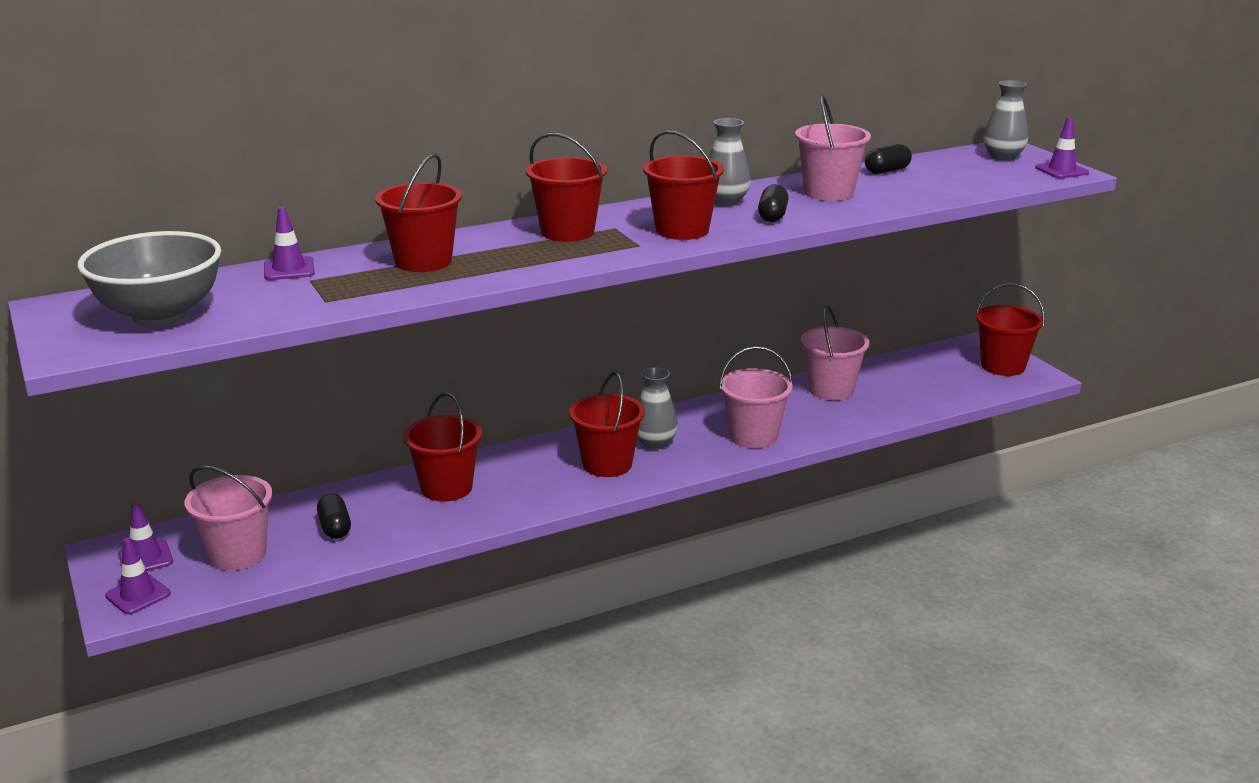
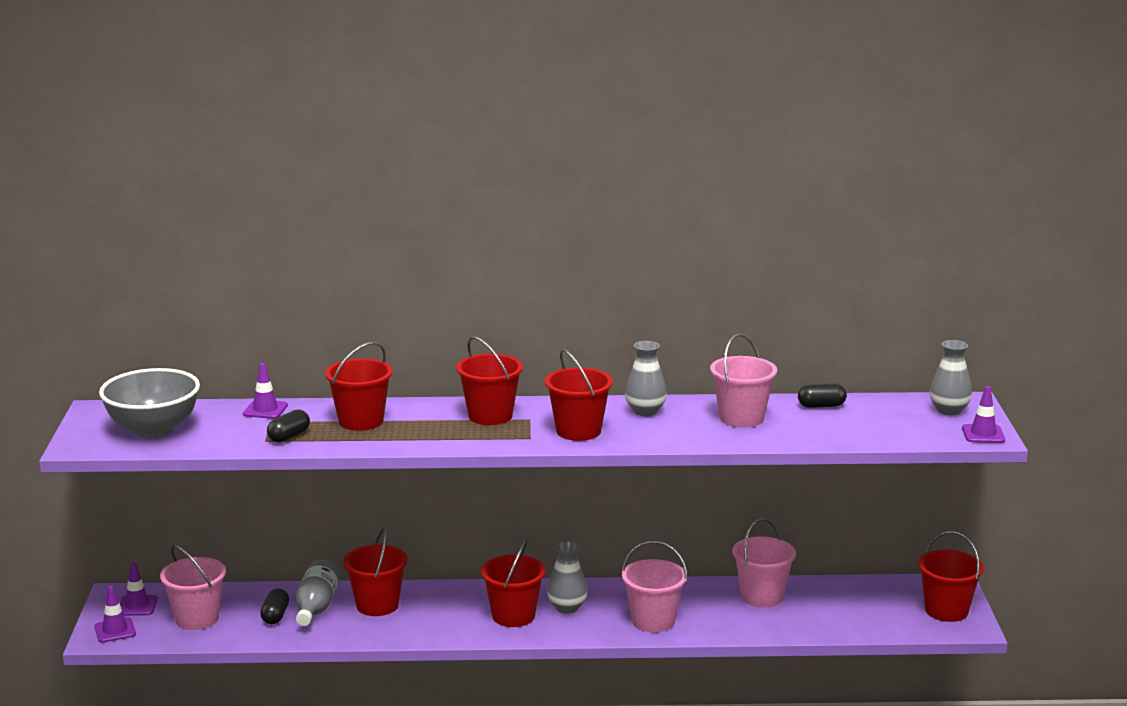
camera: 25 degrees right, 5 degrees down
(376, 506) = (316, 607): none -> grey bottle
(772, 216) = (666, 431): black capsule -> black capsule (289, 436)

